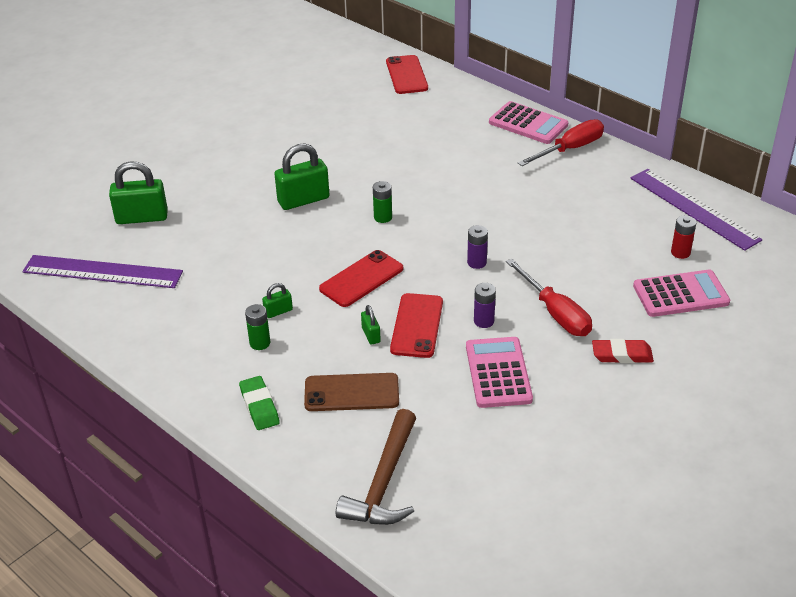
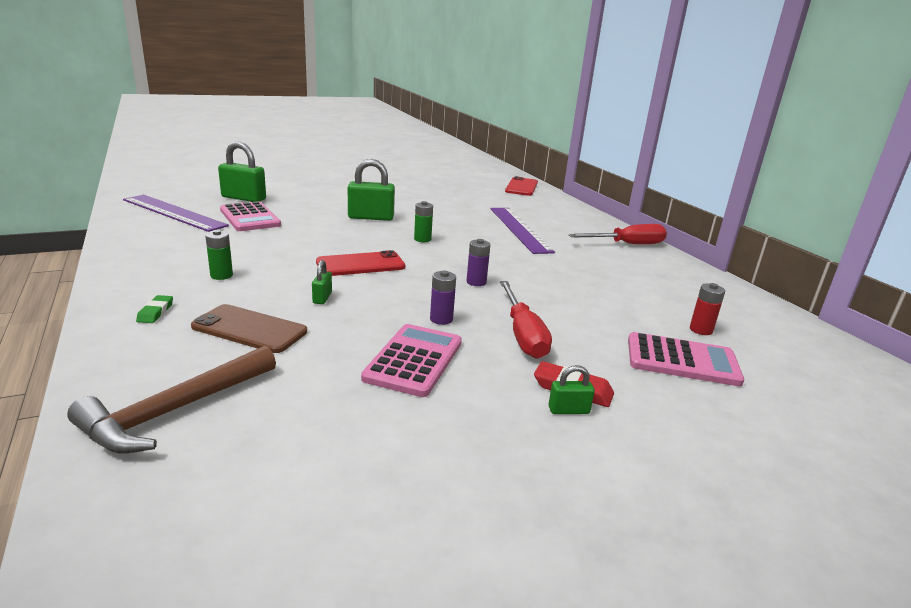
camera: 20 degrees right, 15 degrees down
(259, 406) = (155, 312): green eraser -> green eraser, size x0.66
(278, 311) = (265, 263): green padlock -> green padlock (568, 410)
(417, 326) = (372, 304): red phone -> none
(528, 124) = (600, 225): pink calculator -> pink calculator (250, 217)
(694, 208) = (734, 305): purple ruler -> purple ruler (519, 229)

